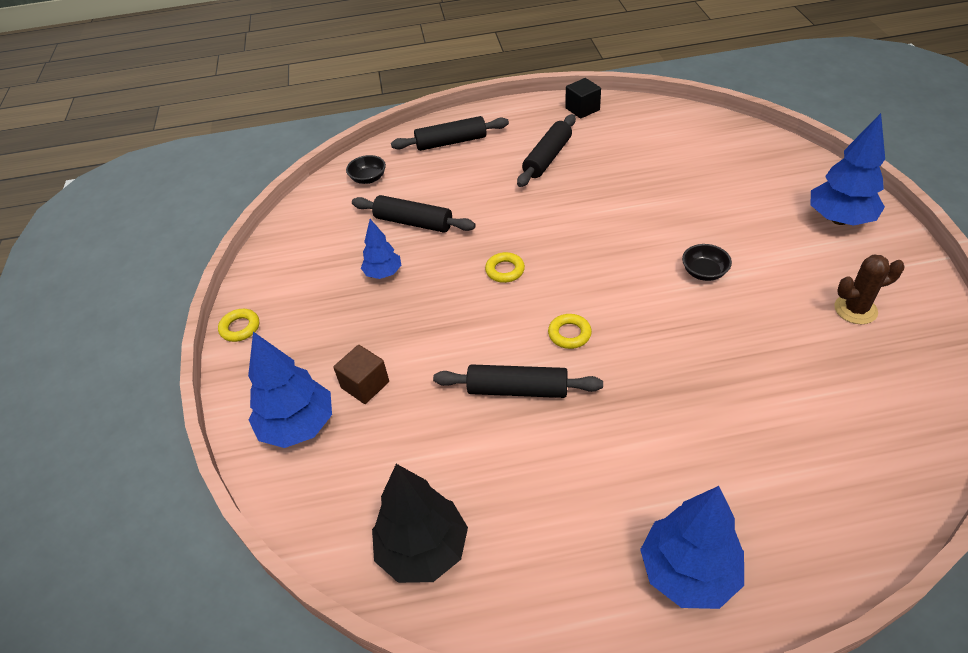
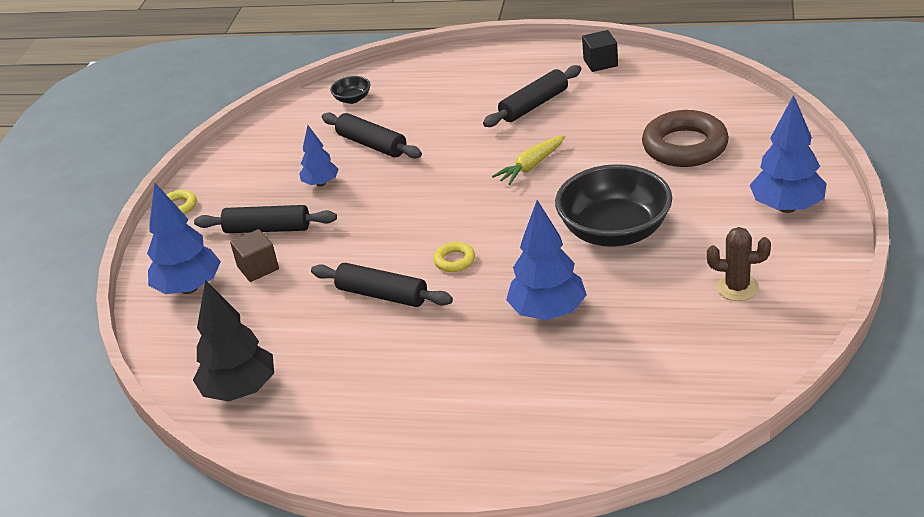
camera: 20 degrees right, 10 degrees down
(451, 142) = (449, 76): black rolling pin -> black rolling pin (267, 229)
(505, 270) = (430, 199): yellow ring -> none
(582, 219) = (531, 166): none -> yellow carrot
(688, 572) = (437, 447): blue tree -> blue tree (548, 312)
(704, 272) = (614, 231): black bowl -> black bowl, size x2.35
(709, 176) = (685, 146): none -> brown ring

